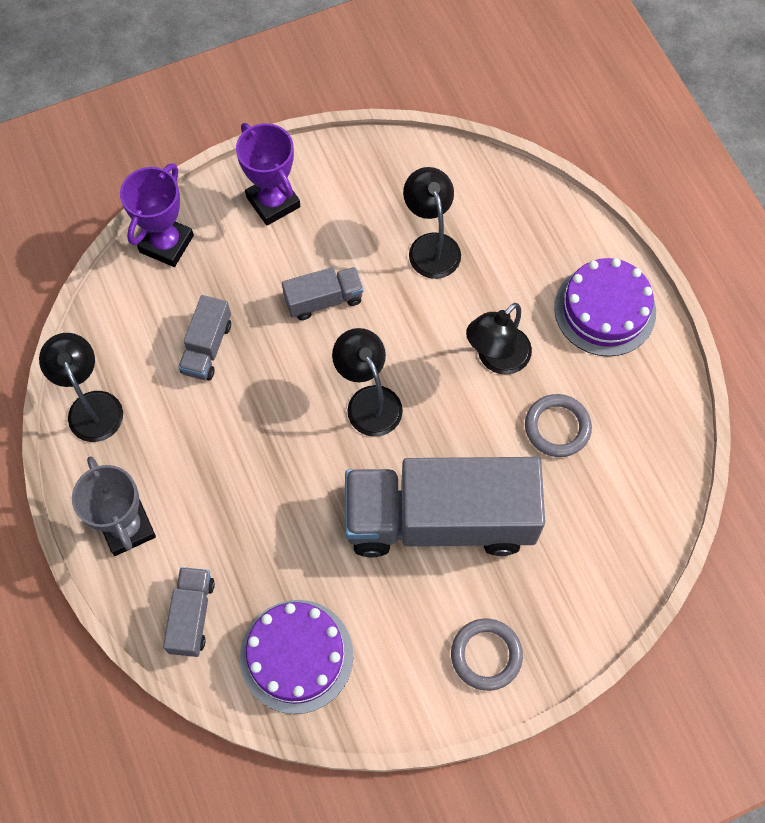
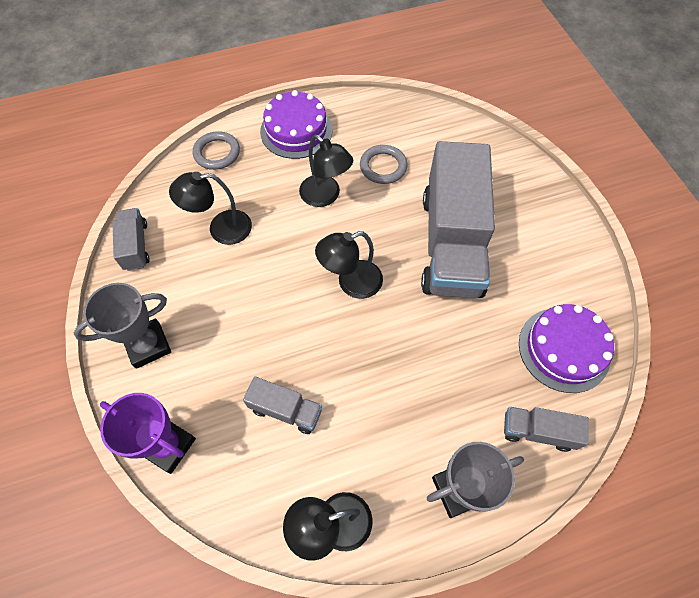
camera: 85 degrees left, 5 degrees down
(273, 202) = (148, 345): purple trophy -> grey trophy
(324, 300) = (255, 310): grey truck -> grey truck (136, 246)
(486, 655) = (550, 224): grey ring -> grey ring (217, 153)

